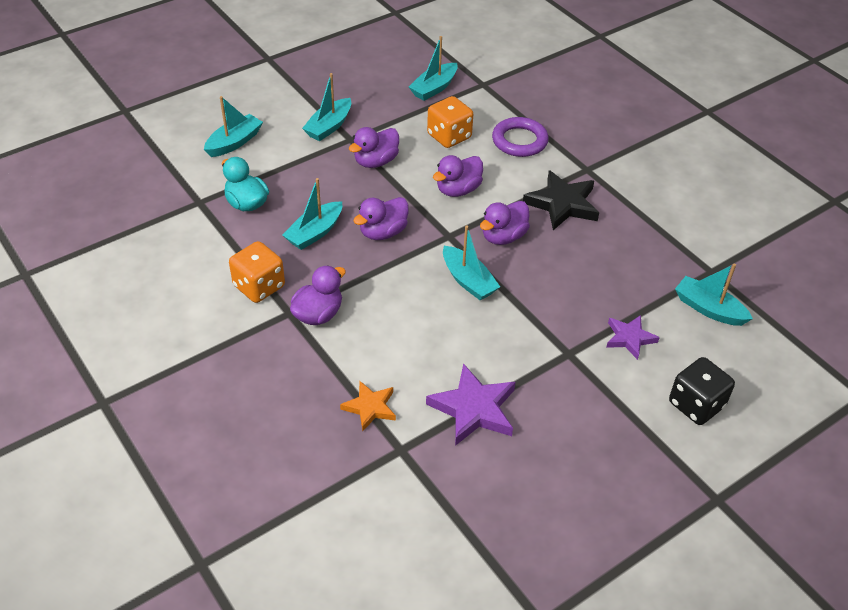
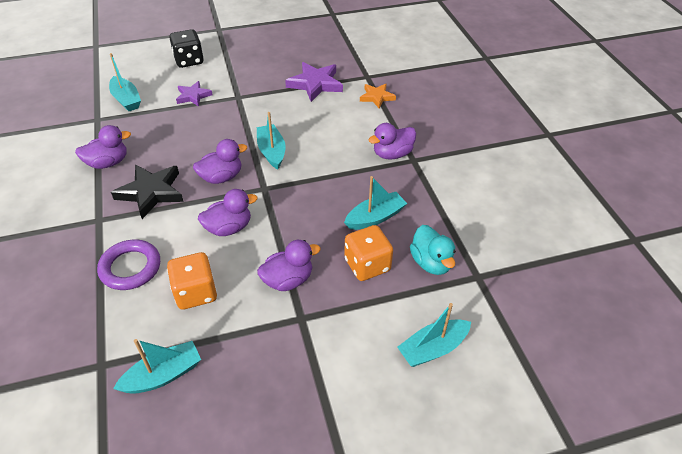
camera: 160 degrees left, 0 degrees up
(259, 286) = (433, 183): orange dice -> orange dice (367, 265)
(329, 126) = (317, 344): turquoise boat -> none
(383, 232) = (316, 204): purple duck -> purple duck (108, 163)

